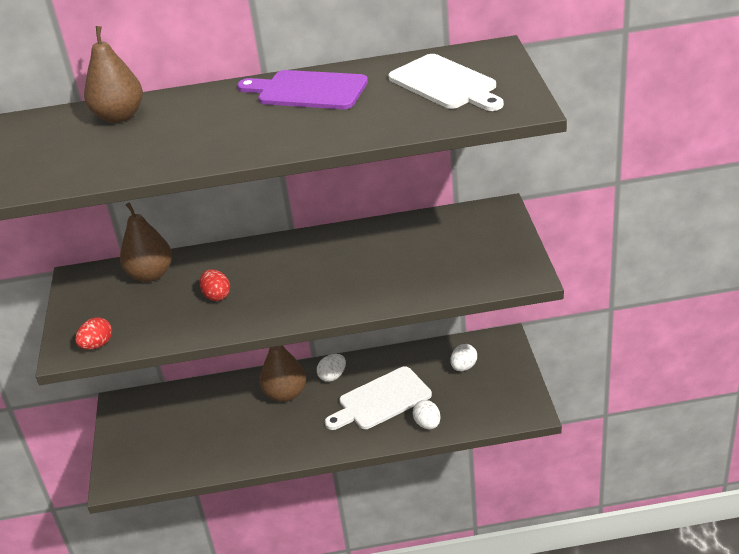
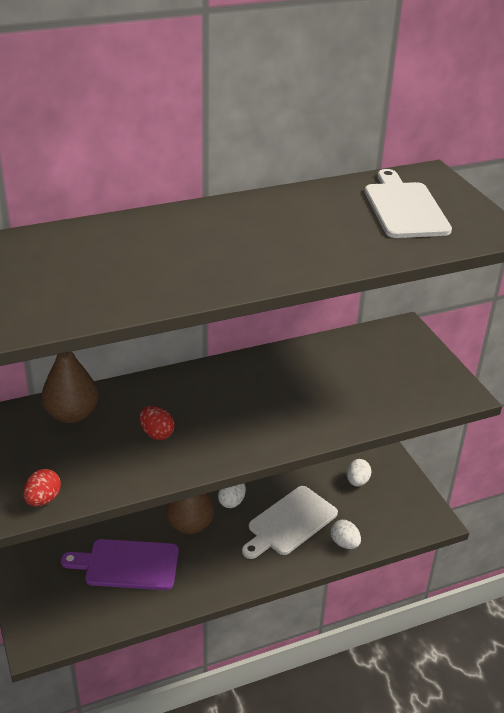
camera: 20 degrees left, 0 degrees up
(119, 116) = (68, 245): brown pear -> none
(308, 91) = (265, 215): purple cutting board -> purple cutting board (127, 565)
(445, 84) = (404, 208): white cutting board -> white cutting board turned 135 degrees counterclockwise

